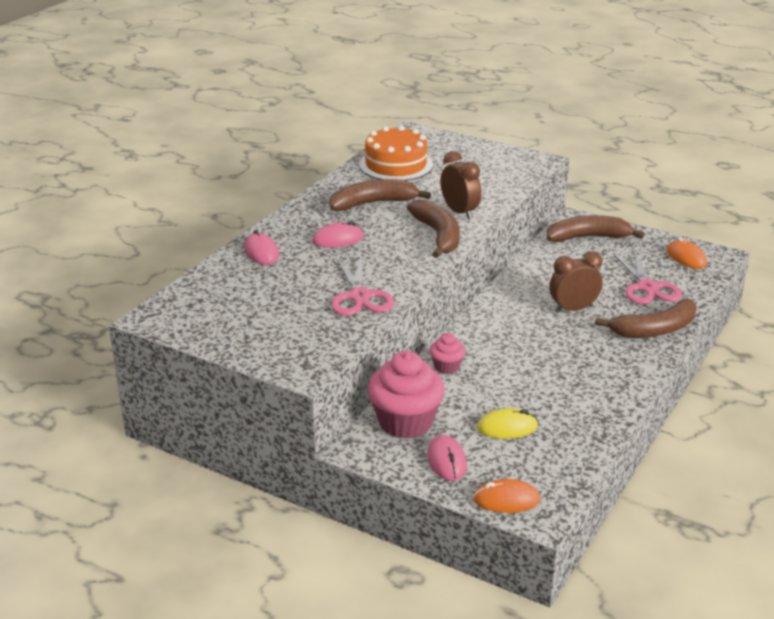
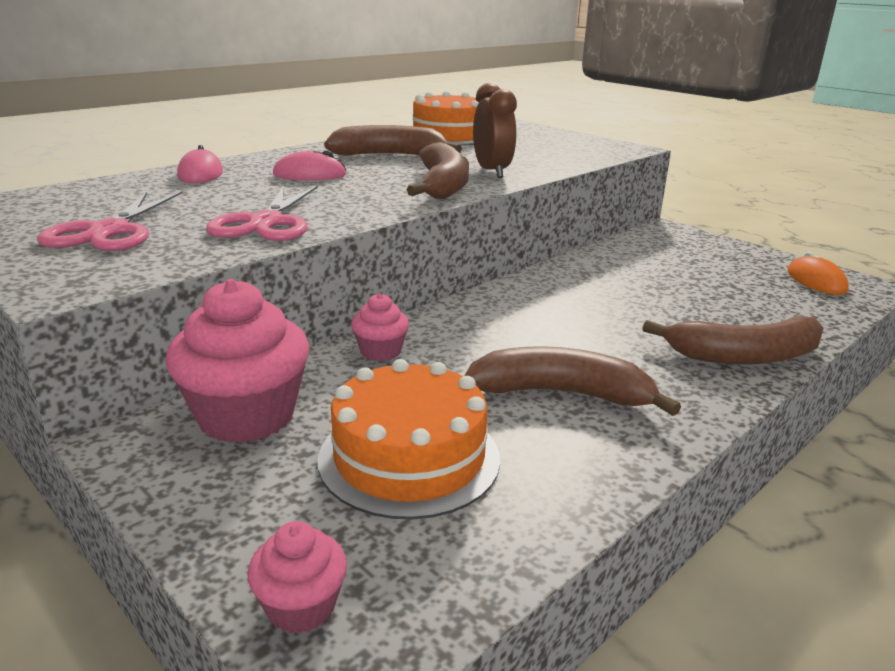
camera: 15 degrees right, 5 degrees down
(446, 461) = (254, 495): pink mouse -> none
(506, 500) = (301, 606): orange mouse -> pink cupcake
(507, 427) = (409, 457): yellow mouse -> orange cake
(573, 309) = (620, 313): brown clock -> none
(588, 237) = (677, 245): brown banana -> brown banana (562, 393)
(647, 287) = (747, 304): pink scissors -> pink scissors (109, 231)

